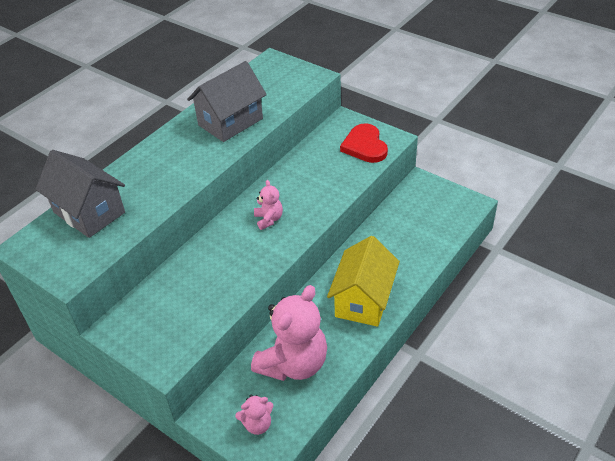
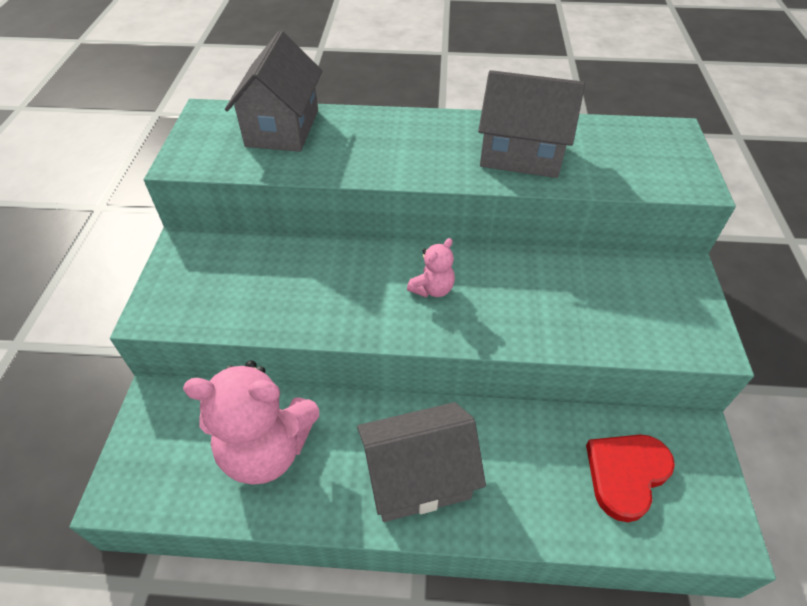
camera: 55 degrees right, 5 degrees up
(257, 424) = (159, 459): pink teddy bear -> none
(363, 300) = (418, 477): yellow house -> grey house
(365, 146) = (660, 320): red heart -> red heart (626, 474)

